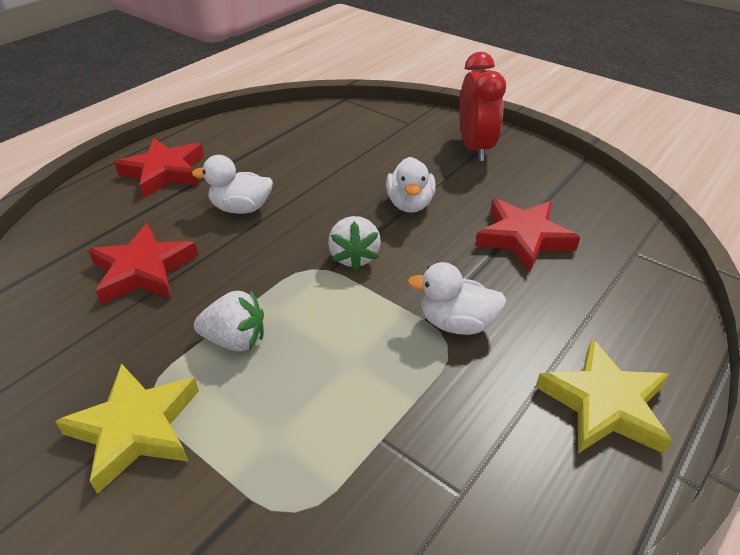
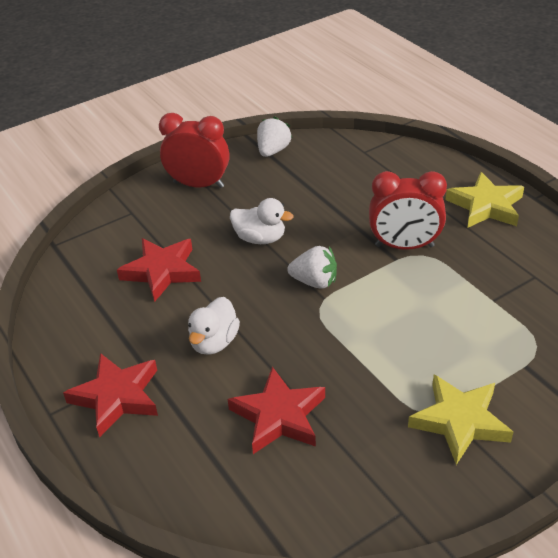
camera: 70 degrees left, 0 degrees up
(235, 340) = (386, 360): white strawberry -> white strawberry (273, 151)
(456, 323) = (404, 246): white duck -> red clock
(523, 238) = (329, 193): red star -> red star (162, 271)

